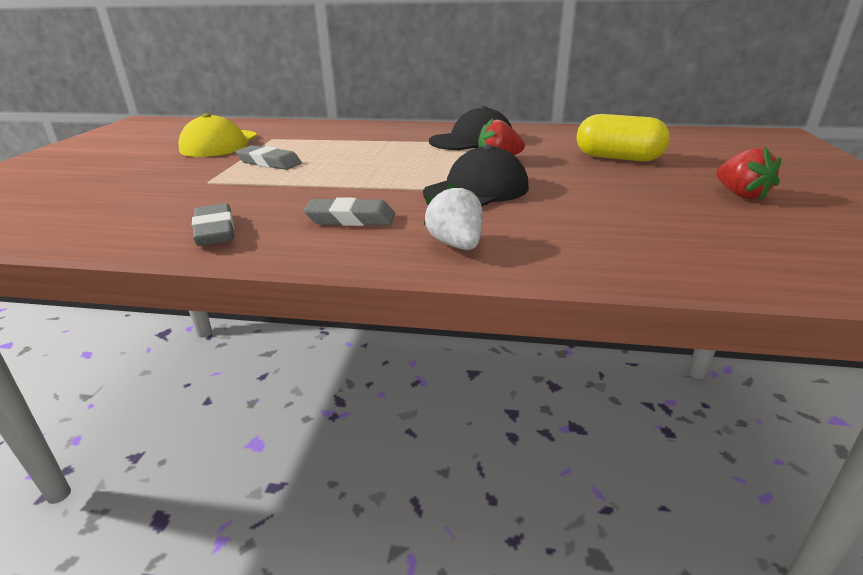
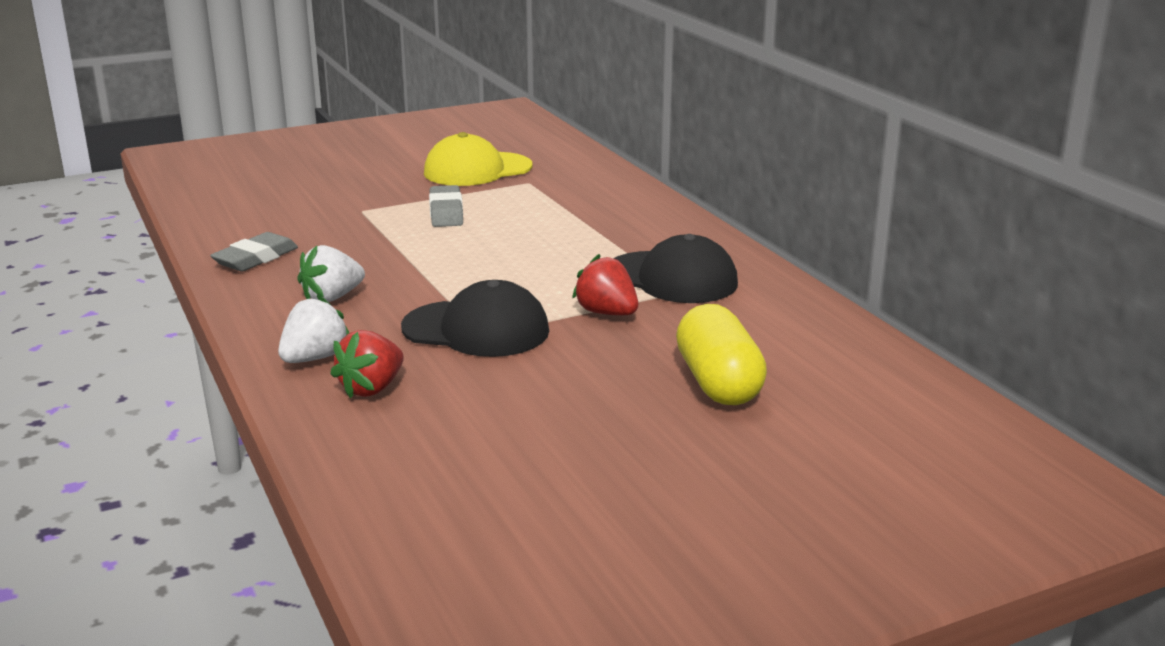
camera: 55 degrees right, 5 degrees down
(351, 219) = (332, 297): grey eraser -> white strawberry
(740, 195) = (646, 488): red strawberry -> red strawberry (371, 388)

